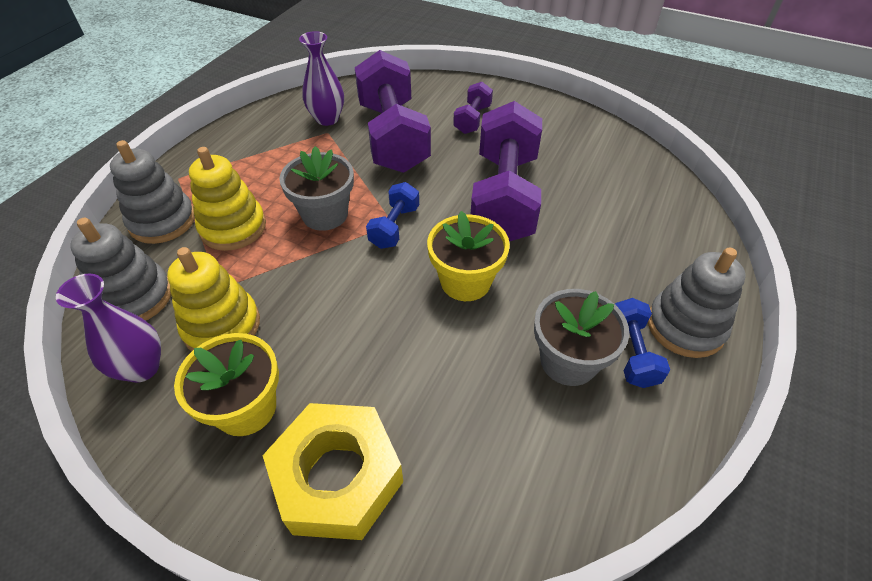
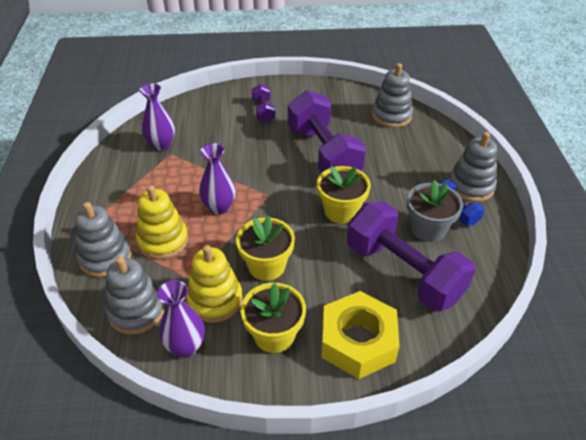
camera: 30 degrees left, 5 degrees down
(315, 311) = (266, 266): none -> yellow flower pot
(325, 214) = (219, 207): grey flower pot -> purple vase
(393, 137) = (220, 141): purple dumbbell -> purple dumbbell (403, 272)
(394, 227) = (272, 197): blue dumbbell -> none
(638, 180) = (391, 116): none -> grey stacking toy

